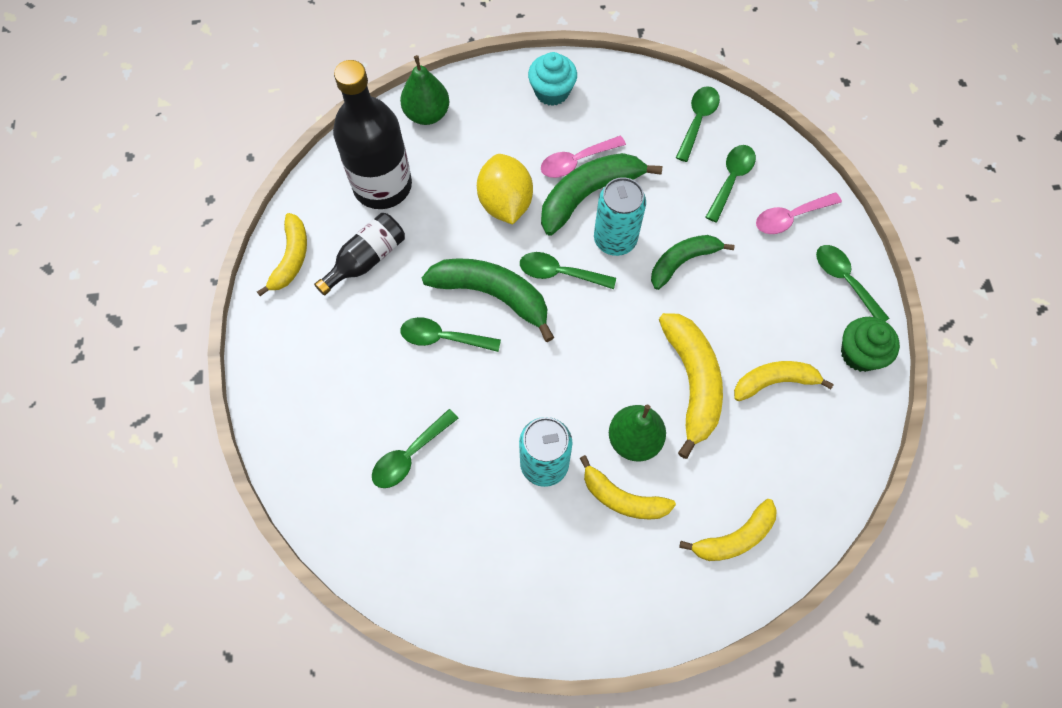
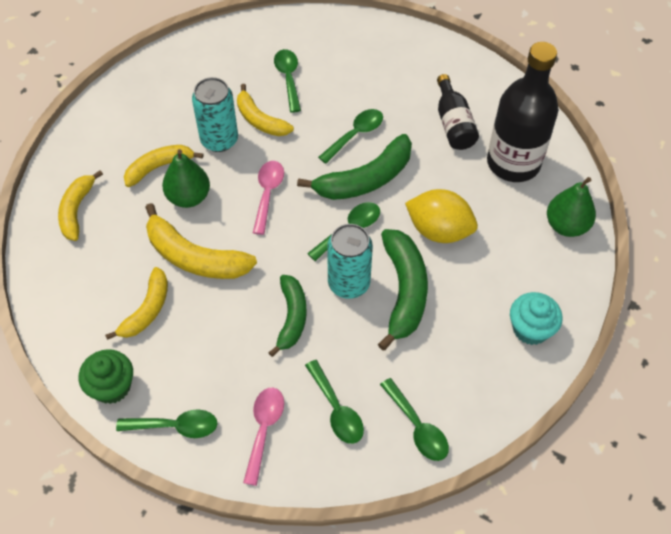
camera: 125 degrees right, 10 degrees down
(291, 258) = (487, 85): yellow banana -> yellow banana (260, 120)
(576, 161) = (443, 302): pink spoon -> pink spoon (268, 194)

